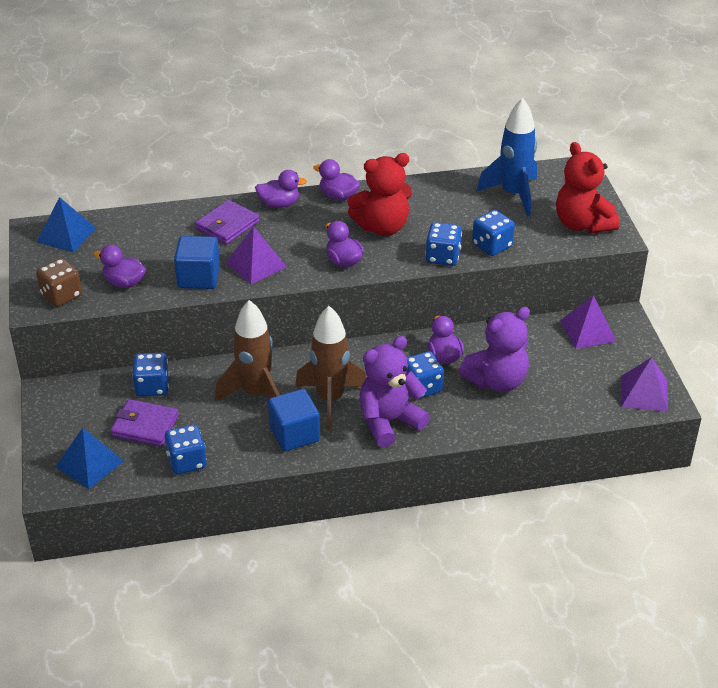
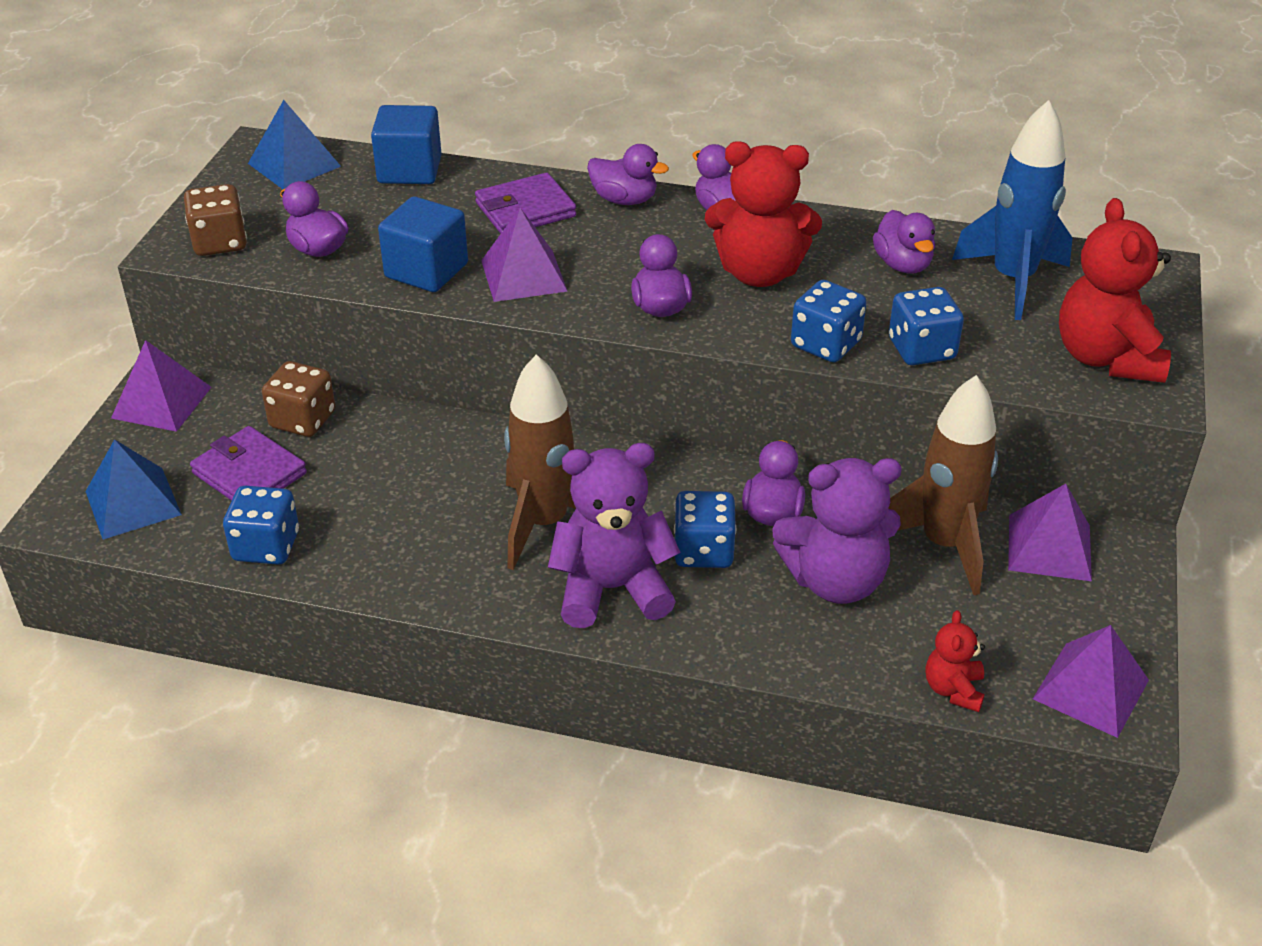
camera: 25 degrees right, 0 degrees up
(58, 403) = (161, 402): none -> purple pyramid
(152, 386) = (303, 420): blue dice -> brown dice
(255, 394) = (439, 478): brown rocket -> brown rocket (944, 545)
(294, 434) = (452, 558): blue cube -> blue cube (409, 170)
(453, 201) = (903, 265): none -> purple duck
(583, 415) = (953, 689): none -> red teddy bear

